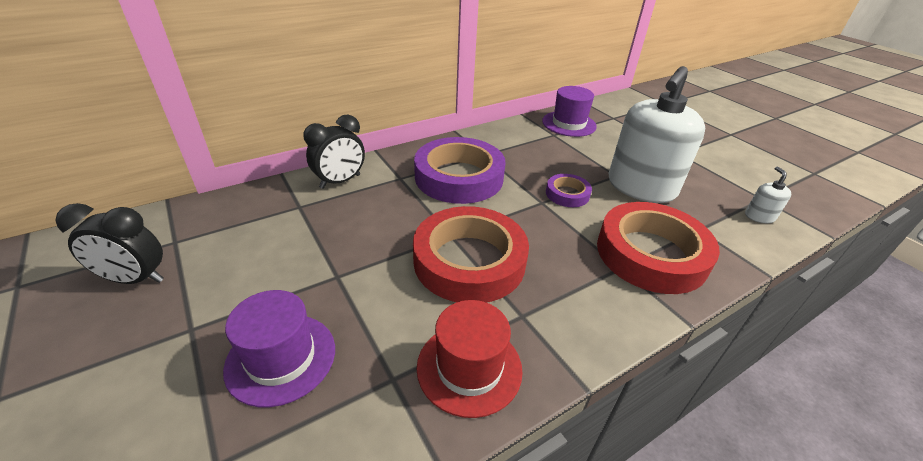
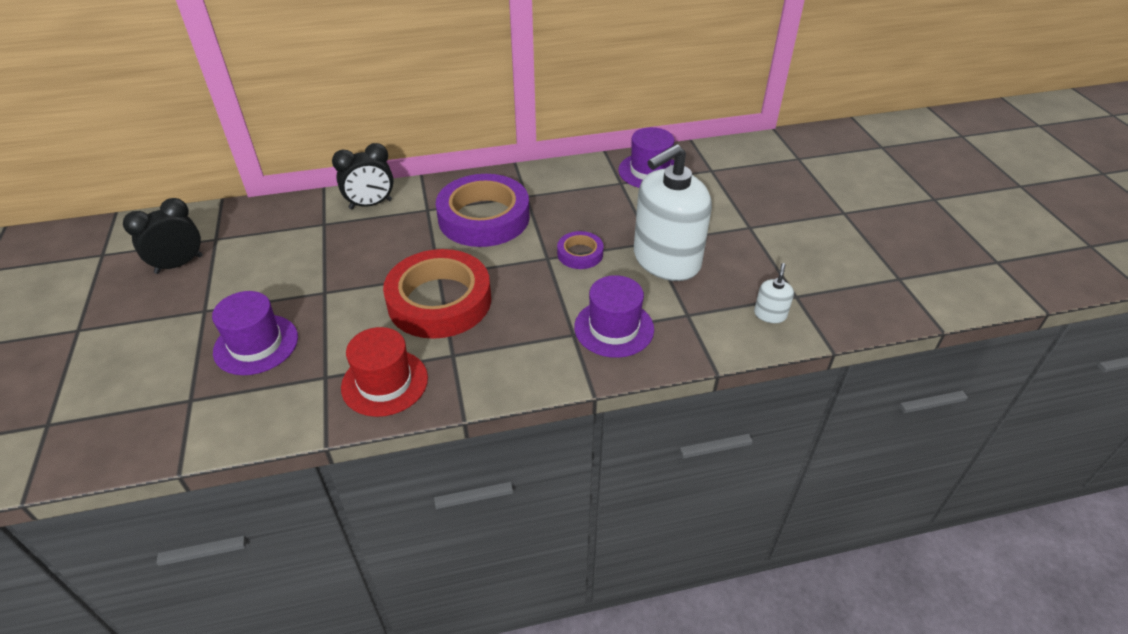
camera: 20 degrees right, 5 degrees up
(135, 279) = (179, 264): black clock -> black clock turned 120 degrees clockwise
(651, 254) = (614, 328): red tape -> purple hat

